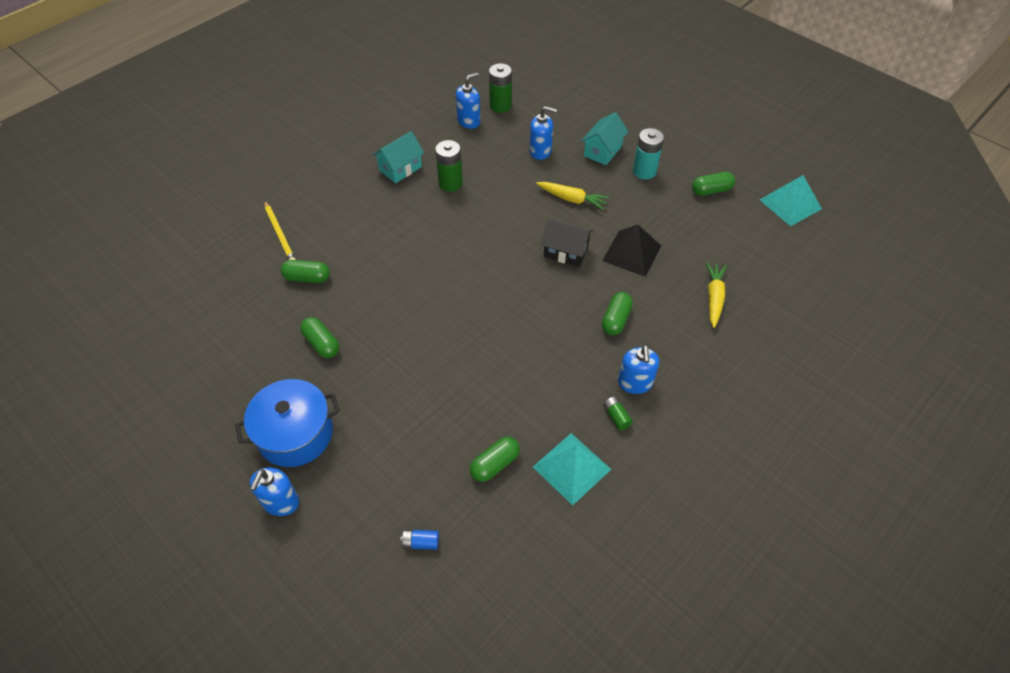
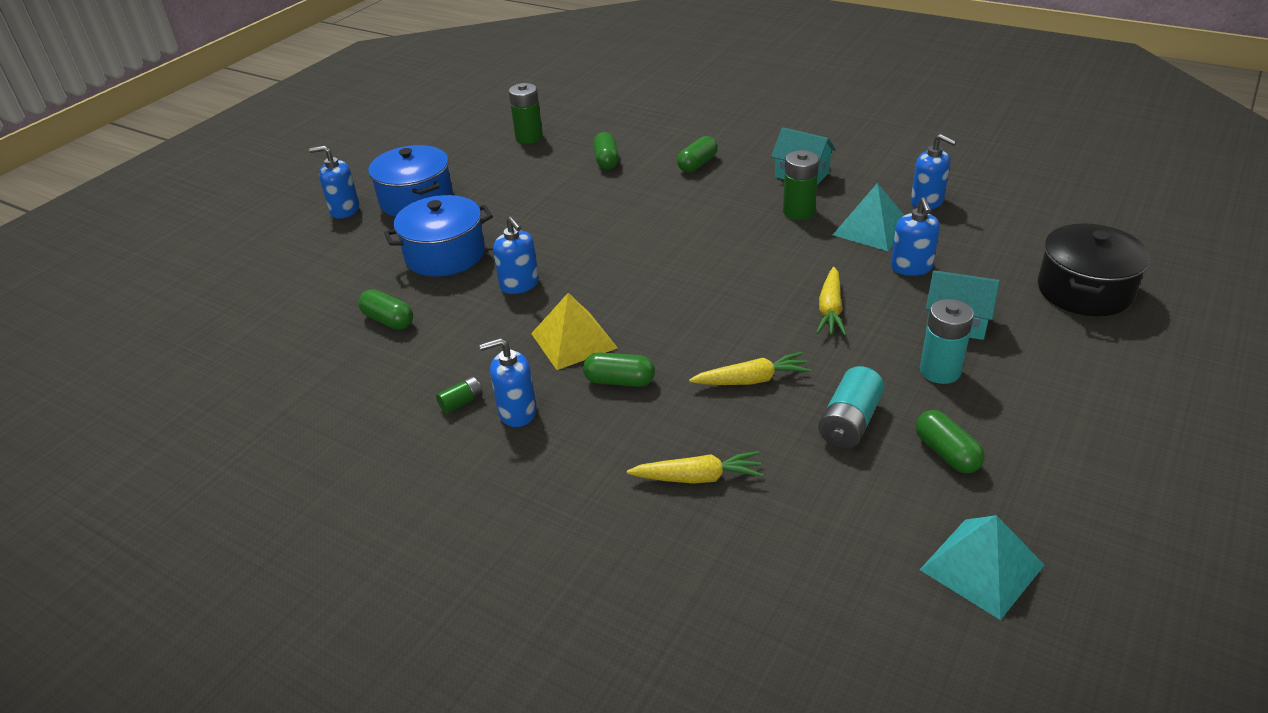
camera: 80 degrees right, 15 degrees down
(280, 234) = (659, 133): yellow pencil -> none
(321, 343) = (524, 188): green capsule -> green capsule (697, 164)
(408, 415) = (445, 255): none -> blue pot
(421, 542) = (299, 292): blue battery -> none
(478, 364) = (519, 285): none -> blue soap dispenser
(500, 106) = (981, 219): green battery -> green battery (529, 137)
(562, 339) = (573, 340): none -> yellow pyramid
(565, 252) = (724, 320): black house -> none
(571, 468) = (386, 376): turquoise pyramid -> turquoise pyramid (871, 229)
(589, 94) = (1084, 290): none -> black pot
(631, 253) = (752, 380): black pyramid -> yellow carrot
(679, 220) = (849, 422): none -> turquoise battery

